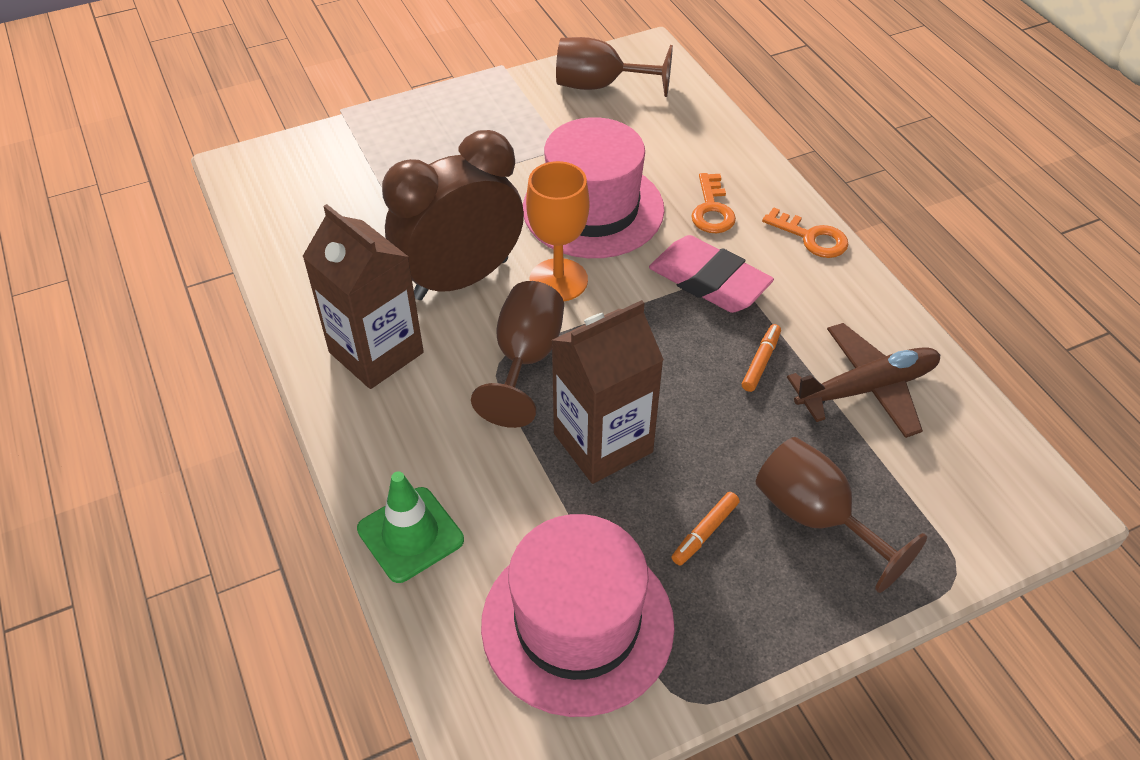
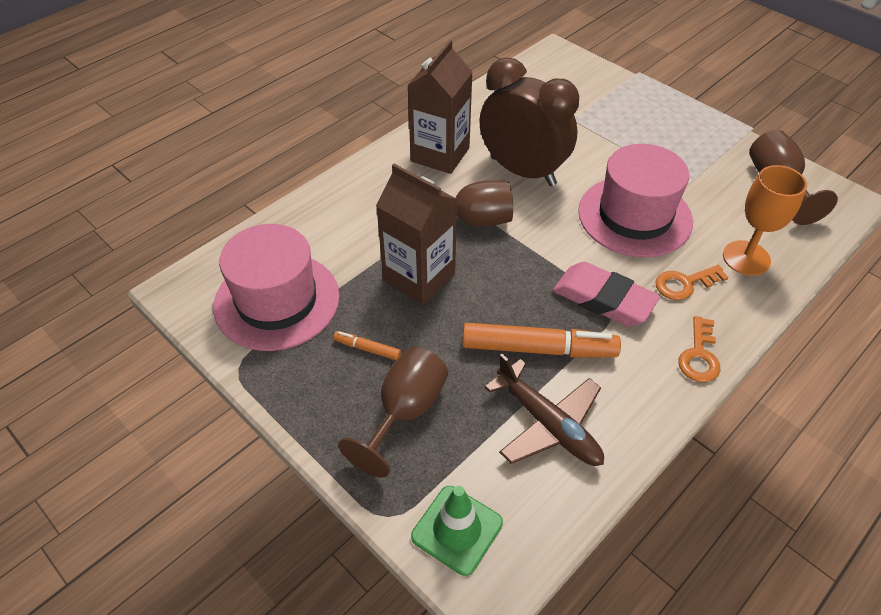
camera: 70 degrees right, 0 degrees up
(410, 534) = (314, 210): green traffic cone -> green traffic cone (457, 529)
(558, 280) = (551, 217): orange goblet -> orange goblet (746, 258)
(709, 281) = (603, 299): pink eraser -> pink eraser turned 75 degrees counterclockwise
(760, 362) = (538, 349): orange marker -> orange marker, size x2.19

